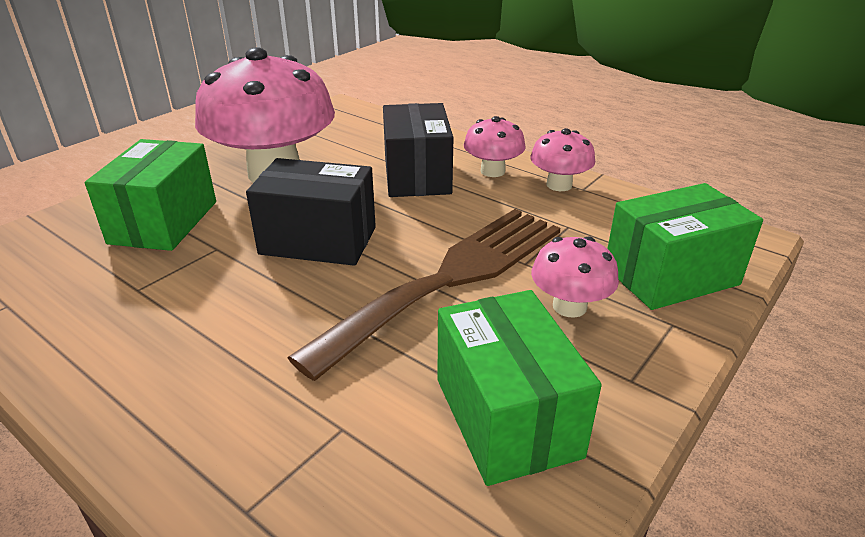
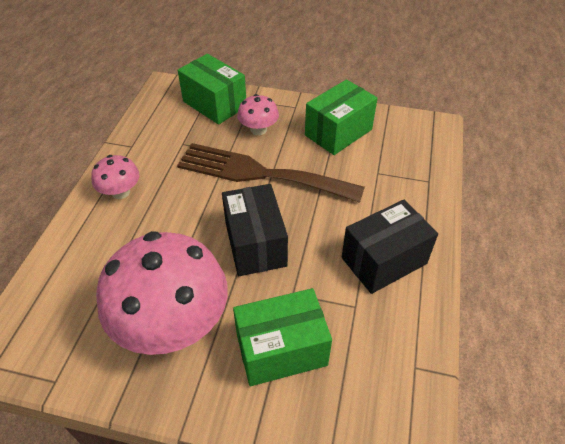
camera: 115 degrees left, 15 degrees up
(417, 176) = (143, 230): black box -> black box (384, 260)
(559, 185) = (130, 157): pink mushroom -> none

